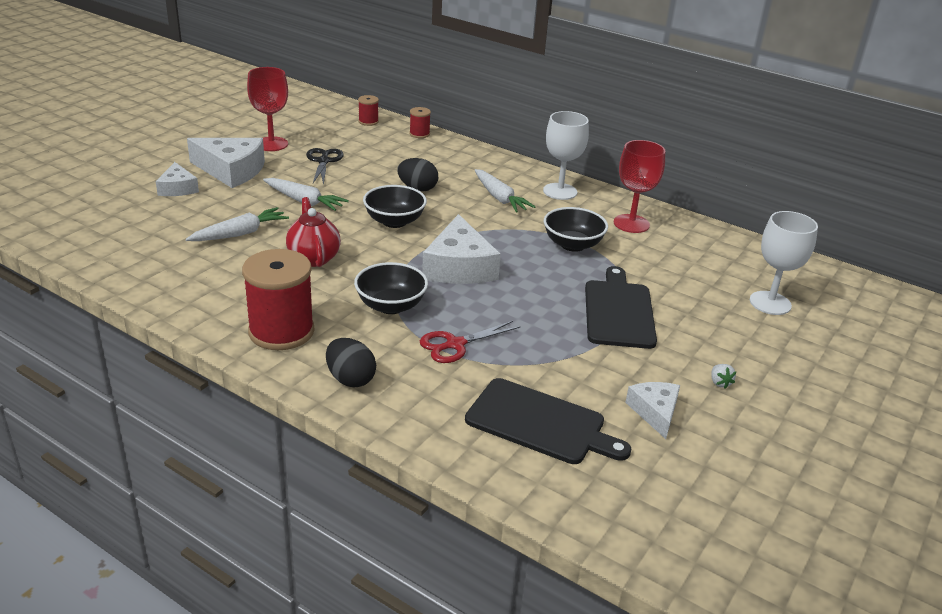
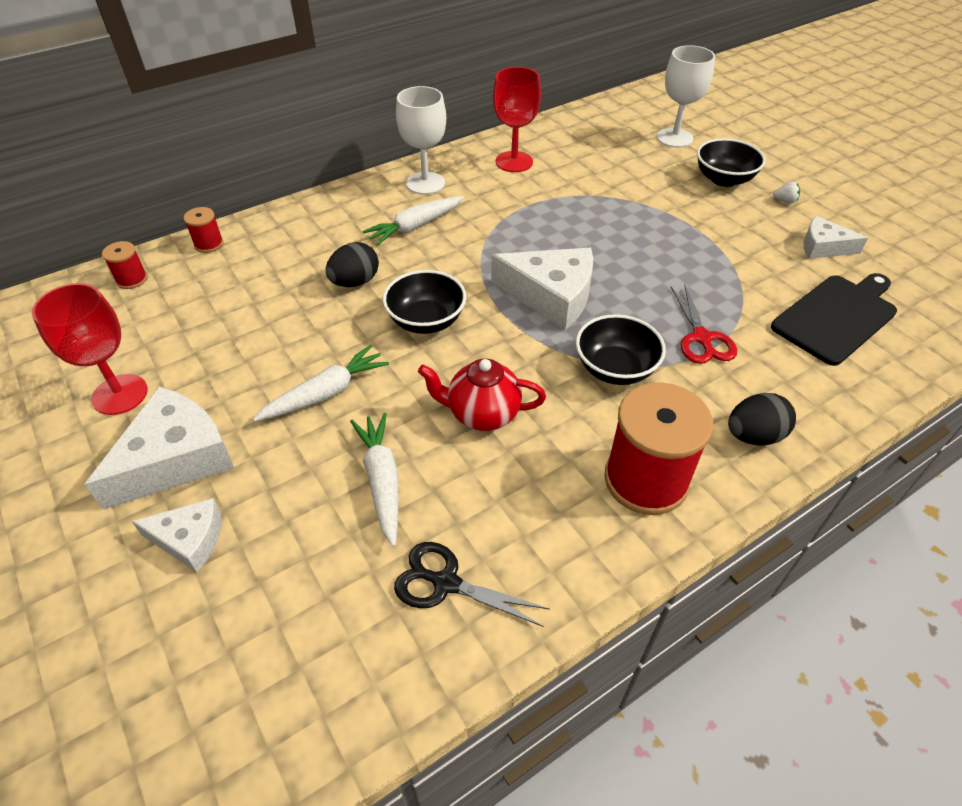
camera: 65 degrees left, 15 degrees up
(324, 161) = (220, 349): black scissors -> black scissors (446, 583)
(499, 198) = (415, 226): white carrot -> white carrot turned 150 degrees clockwise
(572, 245) = (538, 208): black bowl -> black bowl (724, 179)
(619, 311) = (667, 218): black cutting board -> none

